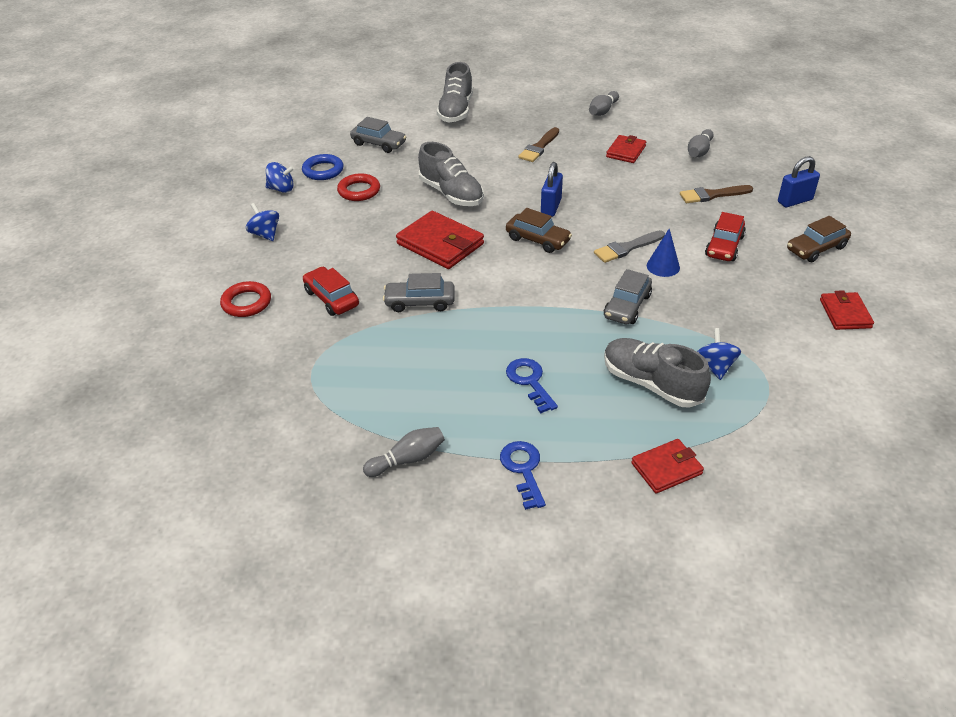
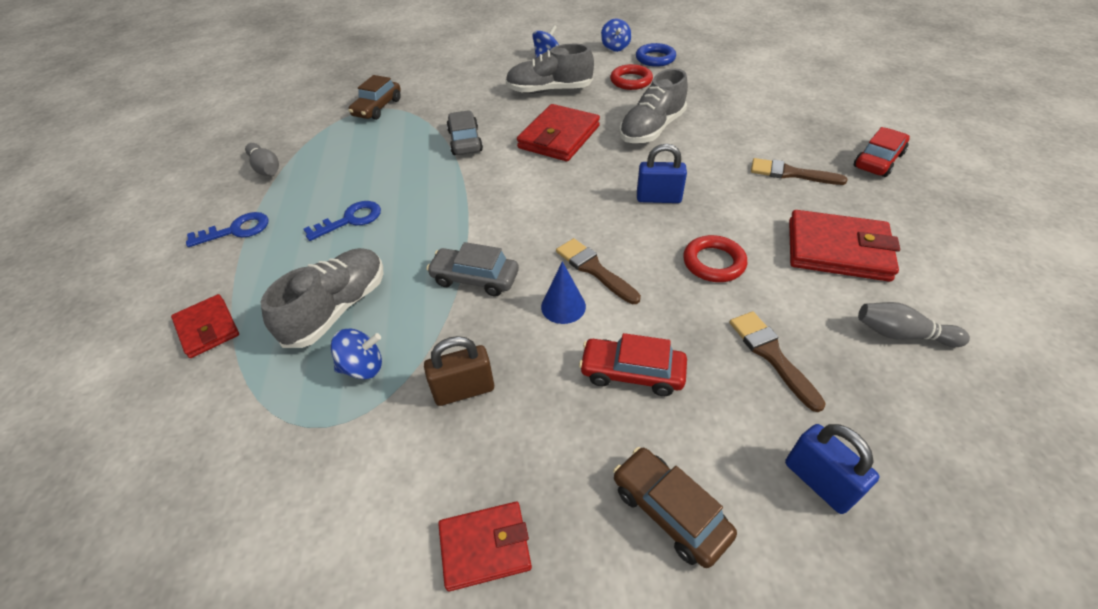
camera: 80 degrees right, 5 degrees up
(246, 303) = (455, 67): red ring -> red ring (713, 263)
(331, 298) = (465, 99): red car -> red car (878, 160)
(379, 144) = (721, 75): grey car -> none
(456, 111) = (828, 105): grey shoe -> grey shoe (549, 90)
(537, 240) = (587, 196): brown car -> brown car (377, 108)
(603, 111) = (939, 217): grey bowling pin -> none
(626, 151) = (837, 250): red wallet -> red wallet, size x1.65
(627, 248) = (594, 269): grey brush -> brown brush
(737, 317) = (464, 390): none -> brown padlock

